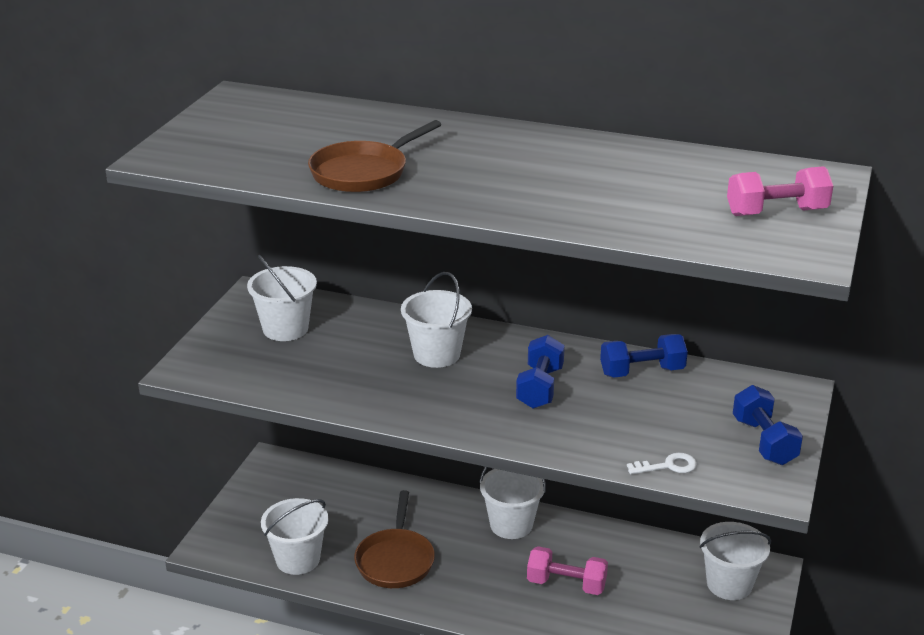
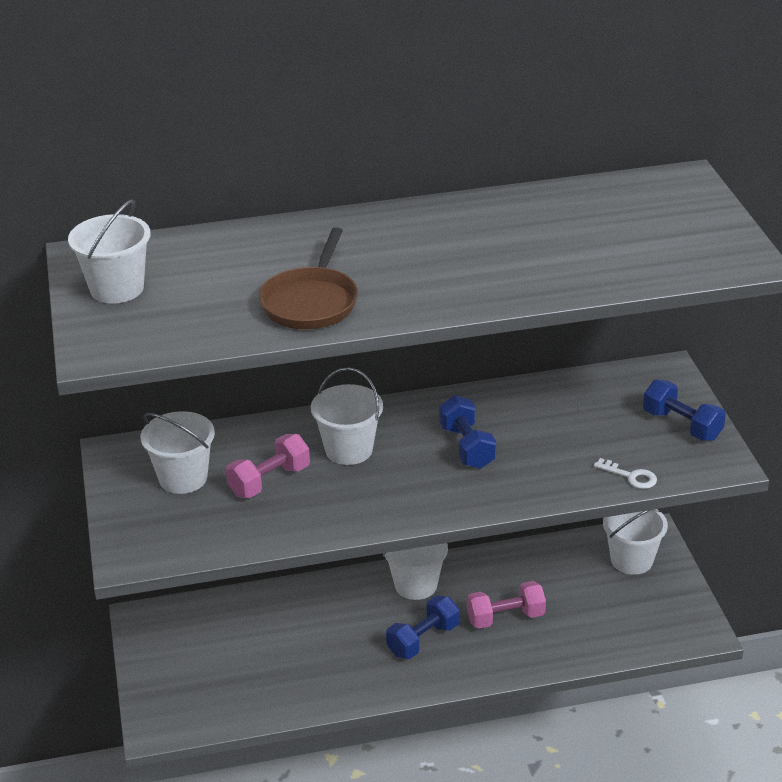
camera: 30 degrees left, 5 degrees up
(298, 559) = (253, 700): white bucket -> white bucket (117, 289)
(395, 560) = (342, 661): brown pan -> none
(642, 372) = (535, 399): blue dumbbell -> blue dumbbell (423, 640)
(668, 466) = (631, 476): white key -> white key turned 75 degrees clockwise
(776, 212) = (684, 228): pink dumbbell -> pink dumbbell (269, 481)

